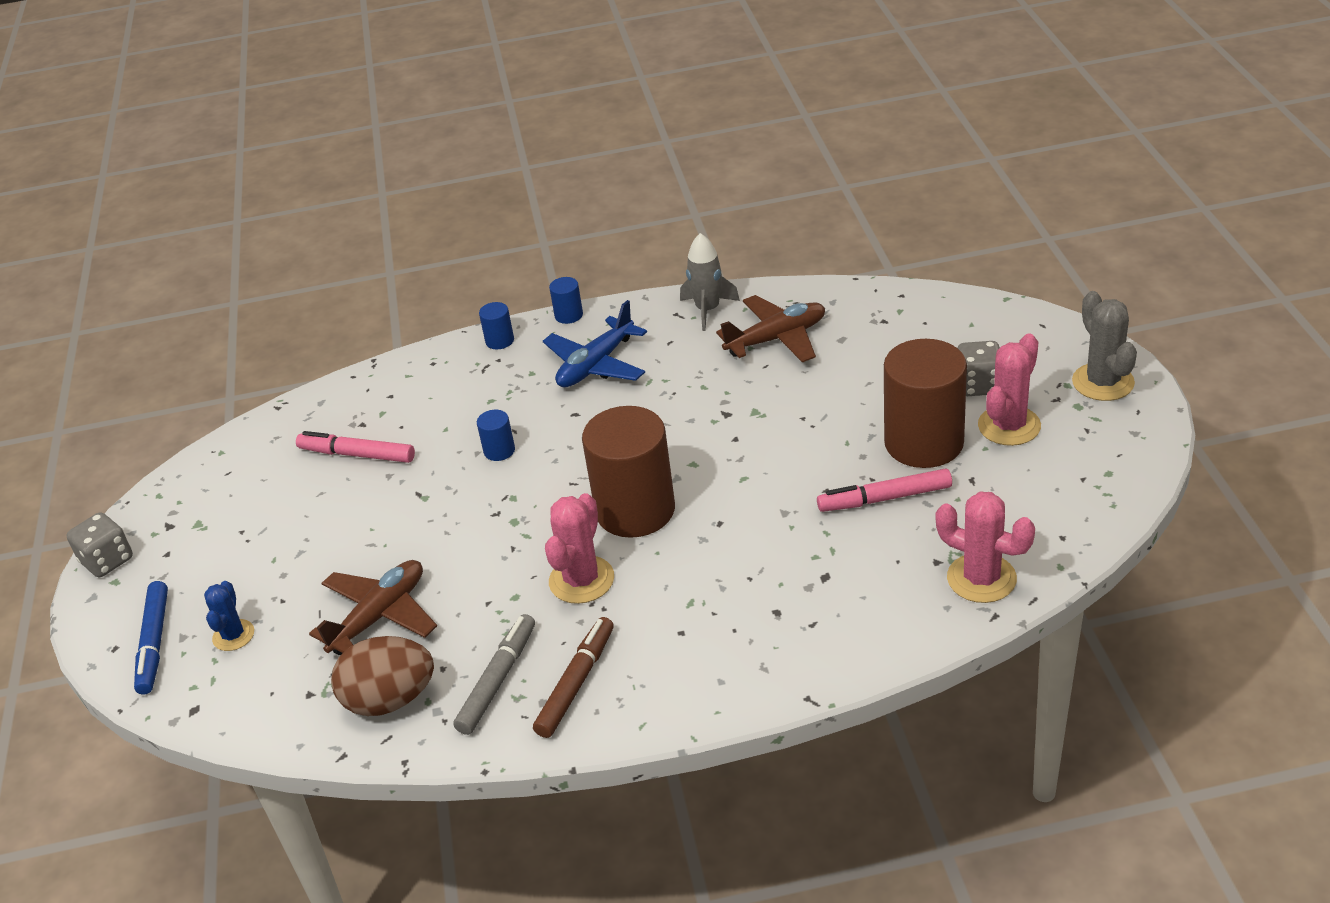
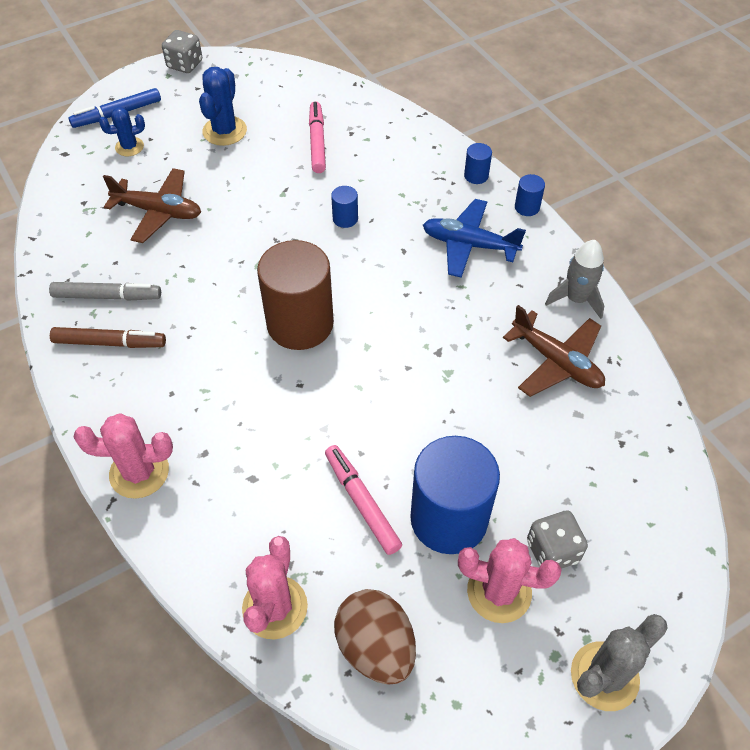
camera: 65 degrees right, 15 degrees up
(274, 536) = (224, 131): none -> blue cactus
(390, 700) = (82, 244): brown egg -> brown egg (375, 647)
(581, 580) = (215, 313): pink cactus -> pink cactus (139, 472)
(924, 443) = (449, 518): brown cylinder -> blue cylinder

